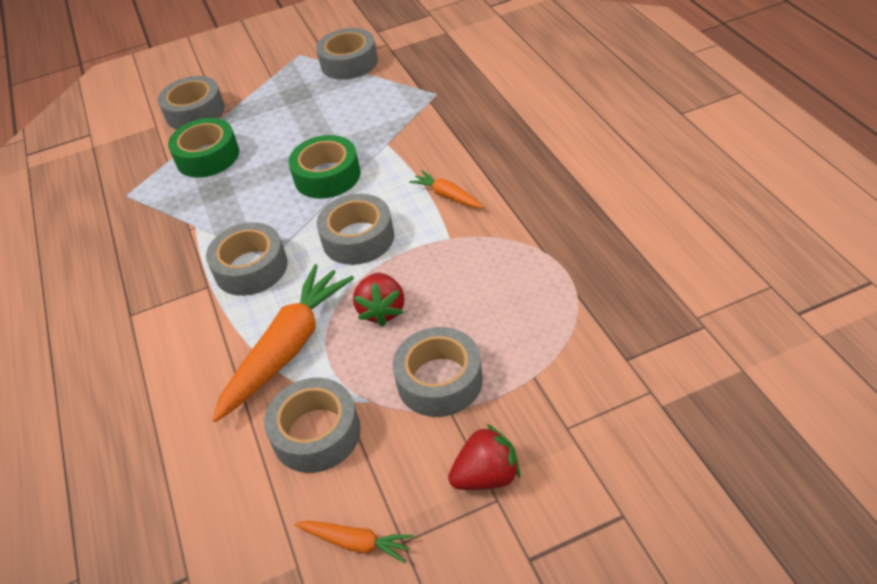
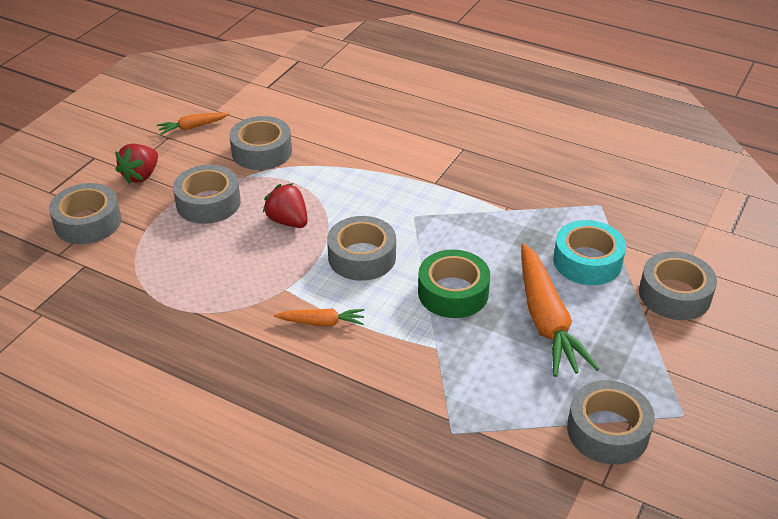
camera: 135 degrees right, 5 degrees down
(207, 156) = (587, 261): green tape -> turquoise tape
(251, 268) = (419, 204): grey tape -> grey tape (88, 222)
(287, 349) = (329, 176): orange carrot -> orange carrot (546, 320)

